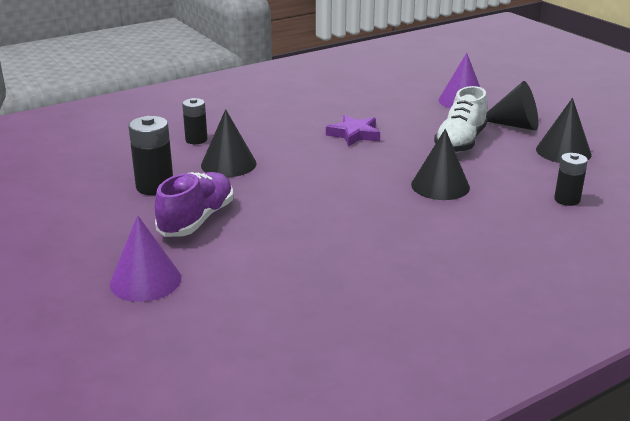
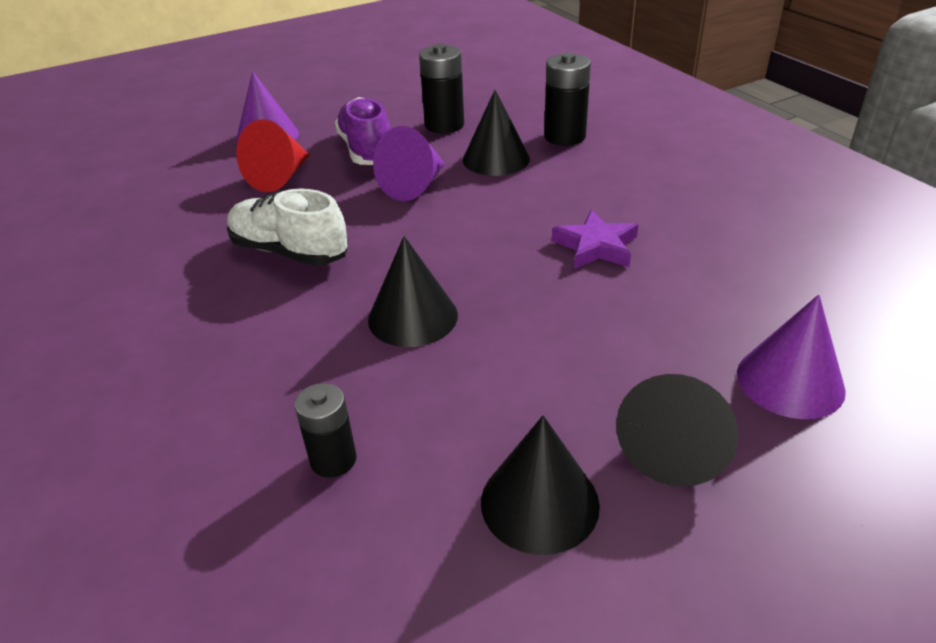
camera: 95 degrees right, 10 degrees up
(196, 140) = (564, 136): black battery -> black battery, size x1.53
(196, 220) = (367, 150): purple shoe -> purple shoe turned 135 degrees counterclockwise
(243, 259) = (280, 177): none -> red cone
(268, 194) = (415, 185): none -> purple cone
(460, 142) = (576, 356): white shoe -> white shoe (290, 251)

